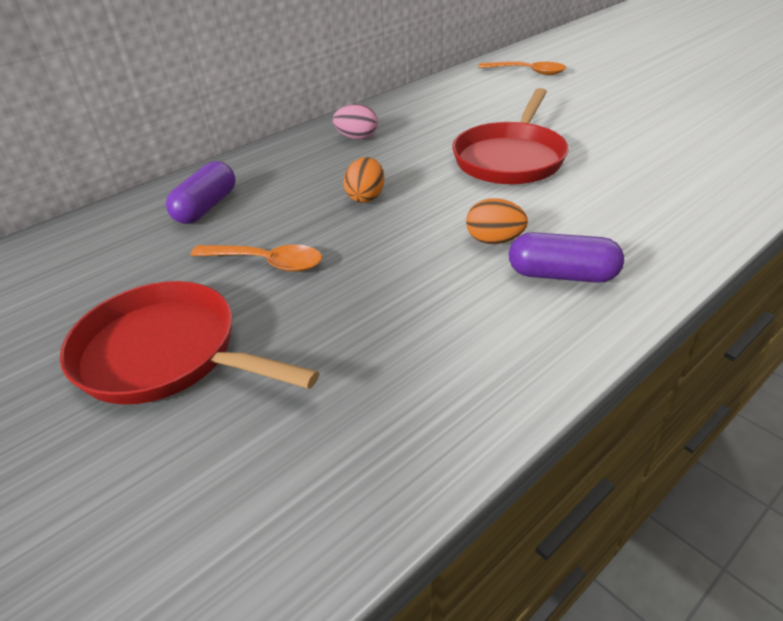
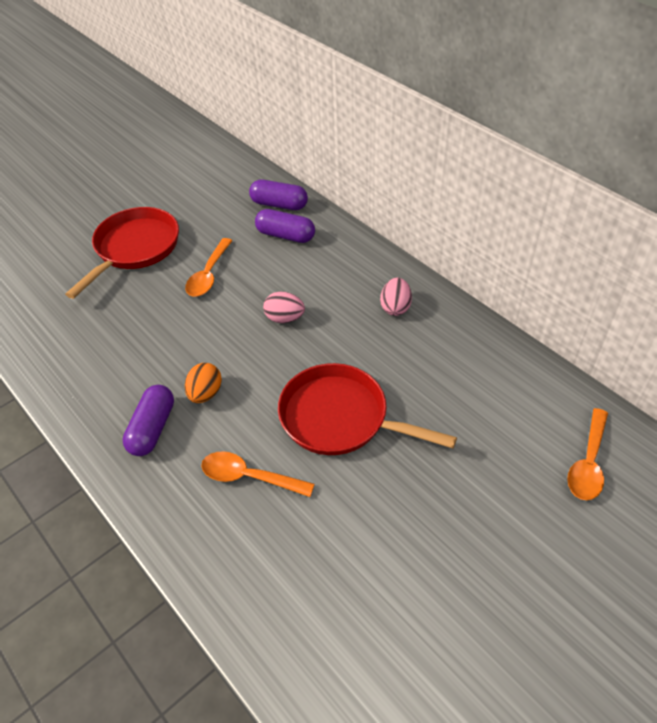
camera: 90 degrees right, 10 degrees up
(133, 217) = (279, 204): none -> purple capsule
(366, 197) = (284, 318): orange egg -> pink egg
(603, 200) = (249, 477): none -> orange spoon

